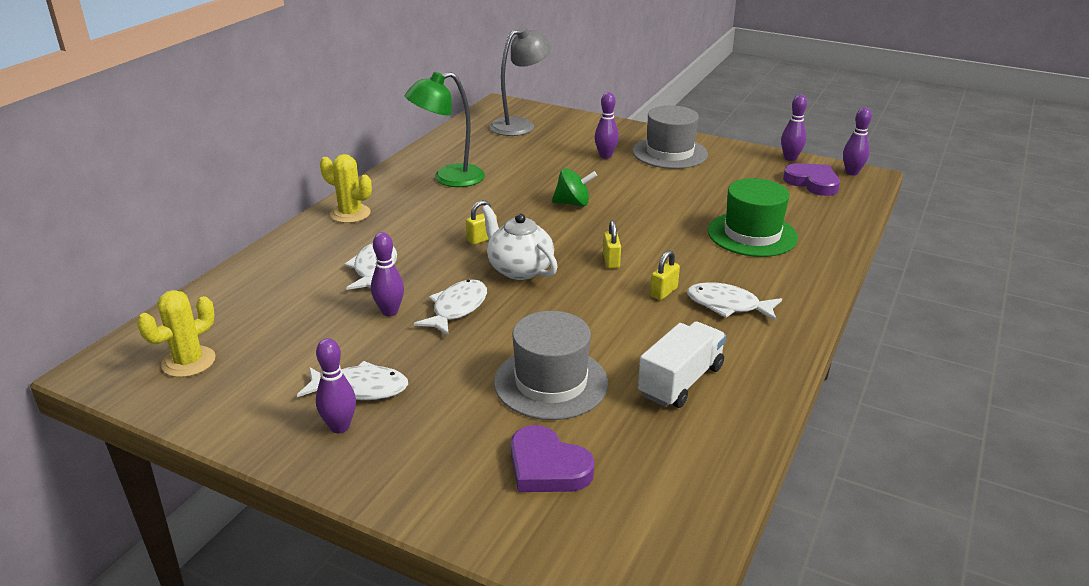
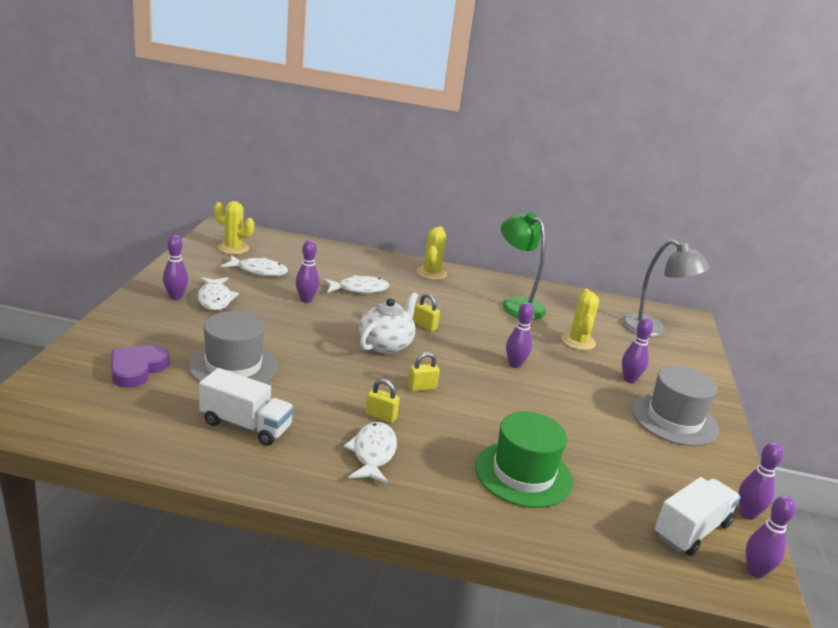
camera: 70 degrees right, 5 degrees down
(457, 308) = (319, 323): white fish -> white fish (259, 271)
(534, 163) = (578, 341): none -> yellow cactus
(573, 203) = (515, 365): green spinning top -> purple bowling pin
(812, 183) = (691, 530): purple heart -> white truck

